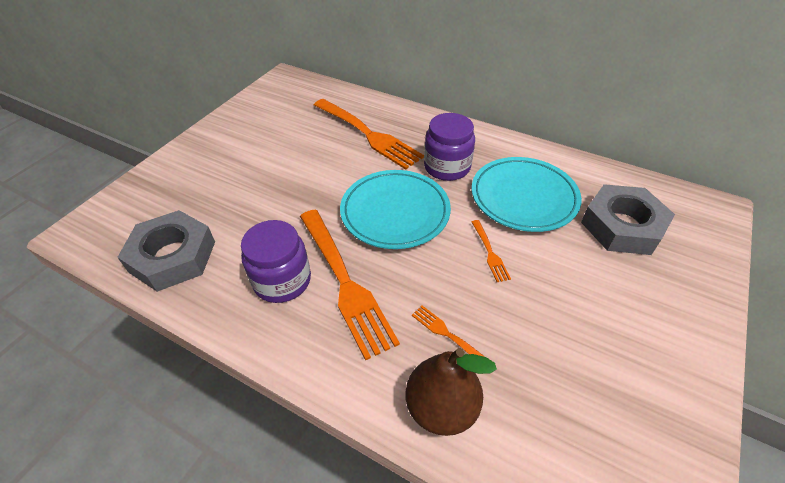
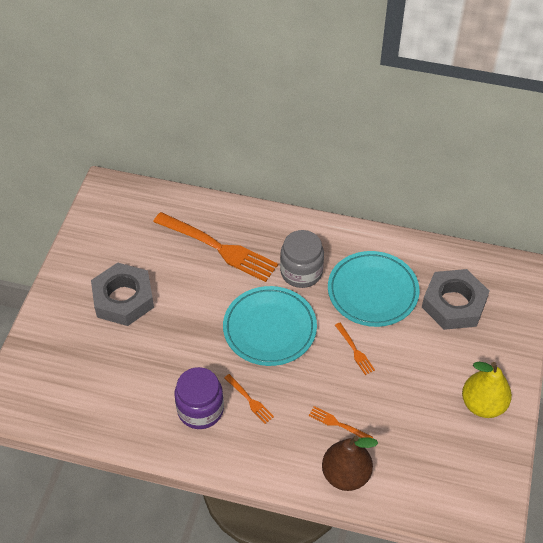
camera: 15 degrees left, 5 degrees up
(173, 256) = (101, 409): grey nut -> grey nut (123, 299)
(344, 282) = (249, 400): orange fork -> orange fork, size x0.44
(447, 167) = (301, 272): purple jar -> grey jar
(658, 353) = (483, 404): none -> yellow pear

